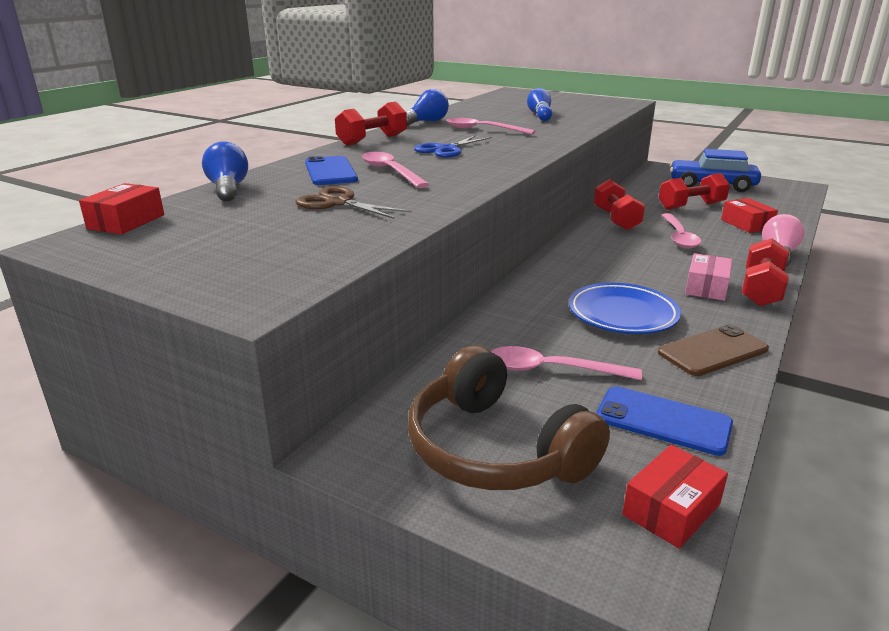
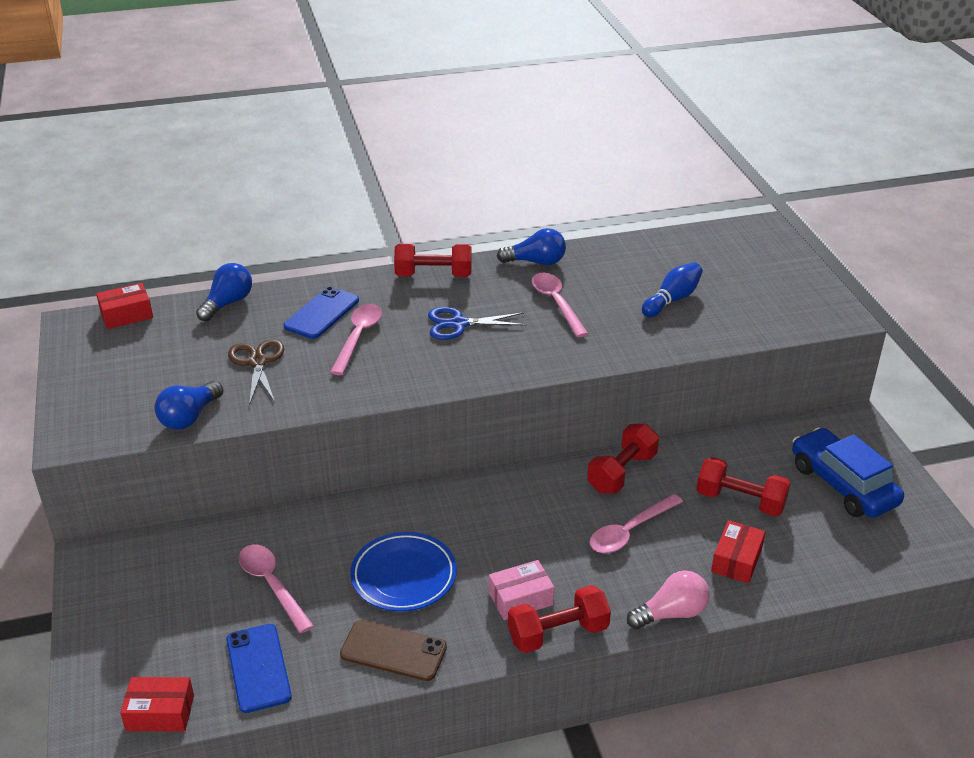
camera: 45 degrees right, 10 degrees up
(353, 244) = (189, 417): none -> blue light bulb
(495, 449) = (151, 612): brown headphones -> none

